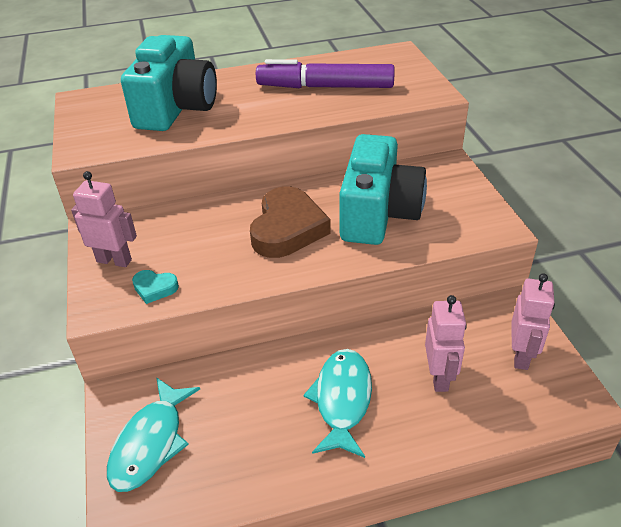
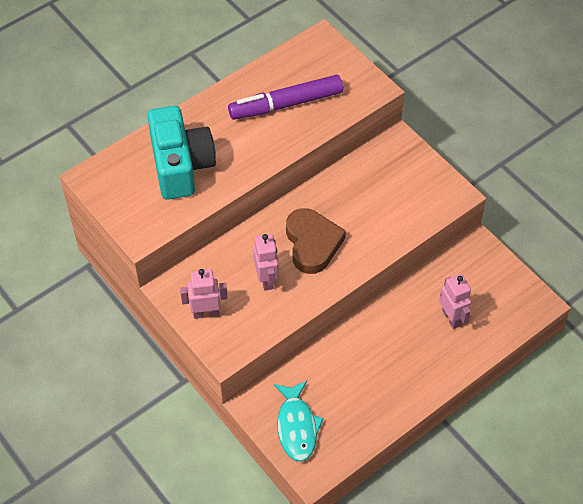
camera: 25 degrees left, 15 degrees up
(155, 288) = (252, 325): turquoise heart -> none
(342, 400) = (399, 355): turquoise fish -> none
(378, 214) = (369, 208): turquoise camera -> none
(521, 356) = (496, 284): pink robot -> pink robot (267, 279)

